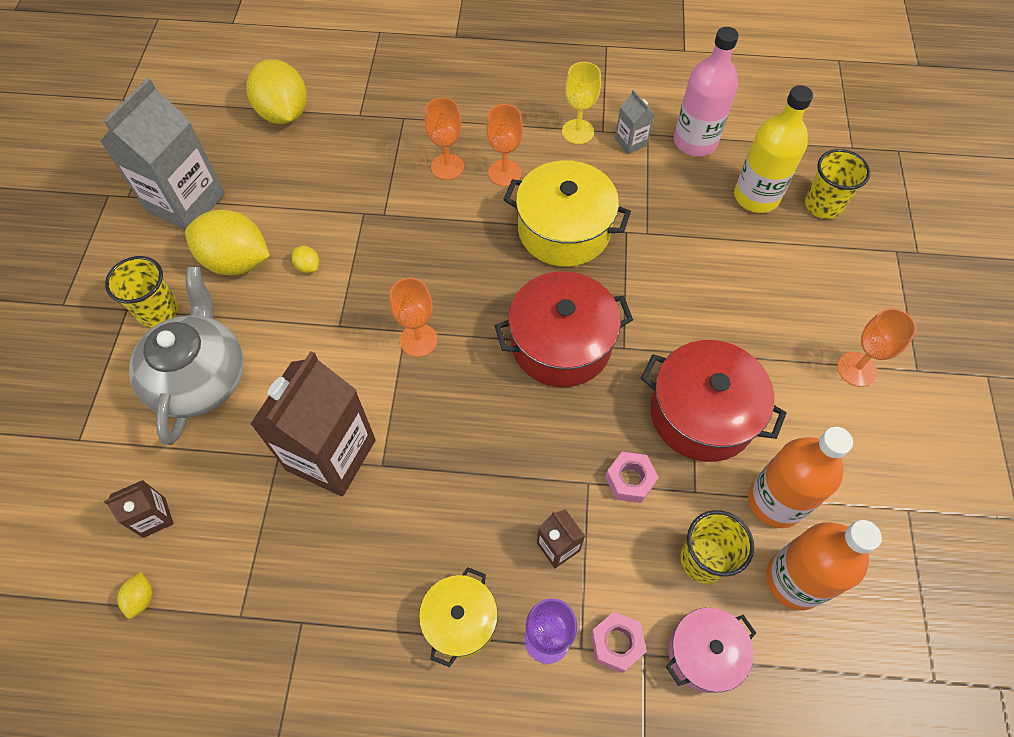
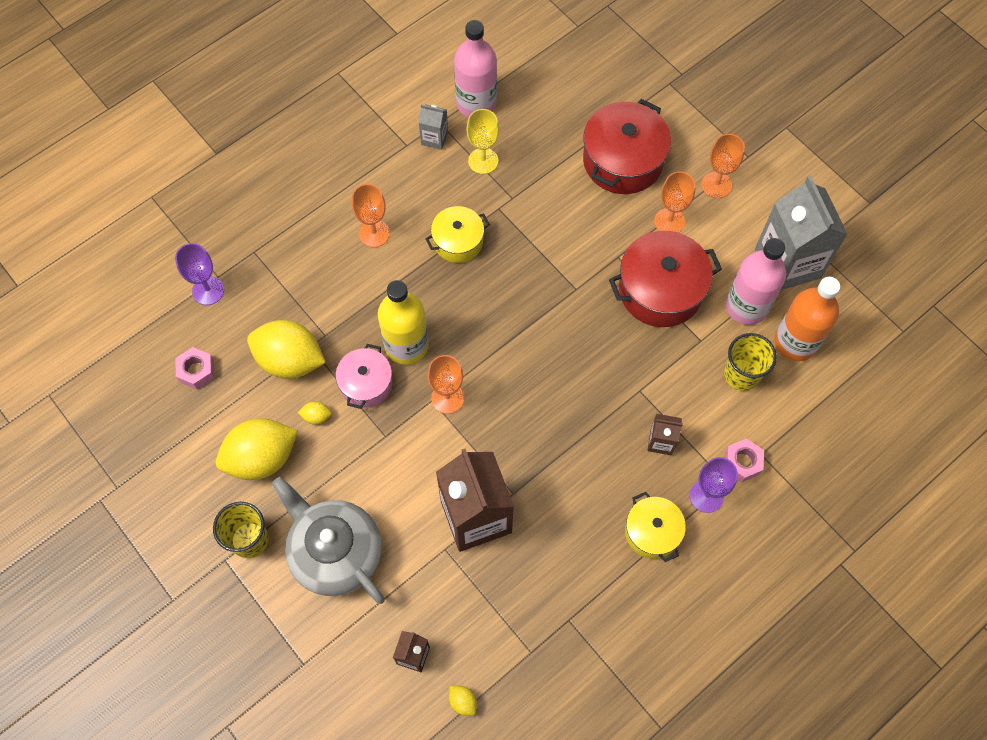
camera: 45 degrees left, 5 degrees up
(186, 203) = (169, 452): grey carton -> grey carton (787, 263)
(284, 113) = (158, 324): yellow lemon -> yellow lemon (290, 360)
(342, 119) = (208, 290): none -> purple goblet
(447, 167) = (329, 262): orange goblet -> orange goblet (669, 221)
(561, 344) = (537, 320): red pot -> red pot (623, 161)
(564, 230) = (458, 241): yellow pot -> yellow pot, size x0.60
(578, 132) = (390, 160): yellow goblet -> yellow goblet (483, 161)
(630, 480) = (660, 367): pink nut -> pink nut (196, 371)
(704, 653) = (788, 424): pink pot -> pink pot (366, 383)
(756, 197) = (553, 113): yellow bottle -> yellow bottle (406, 345)
(775, 501) = (746, 306): orange bottle -> pink bottle
(823, 205) = (599, 86): yellow cup -> none

